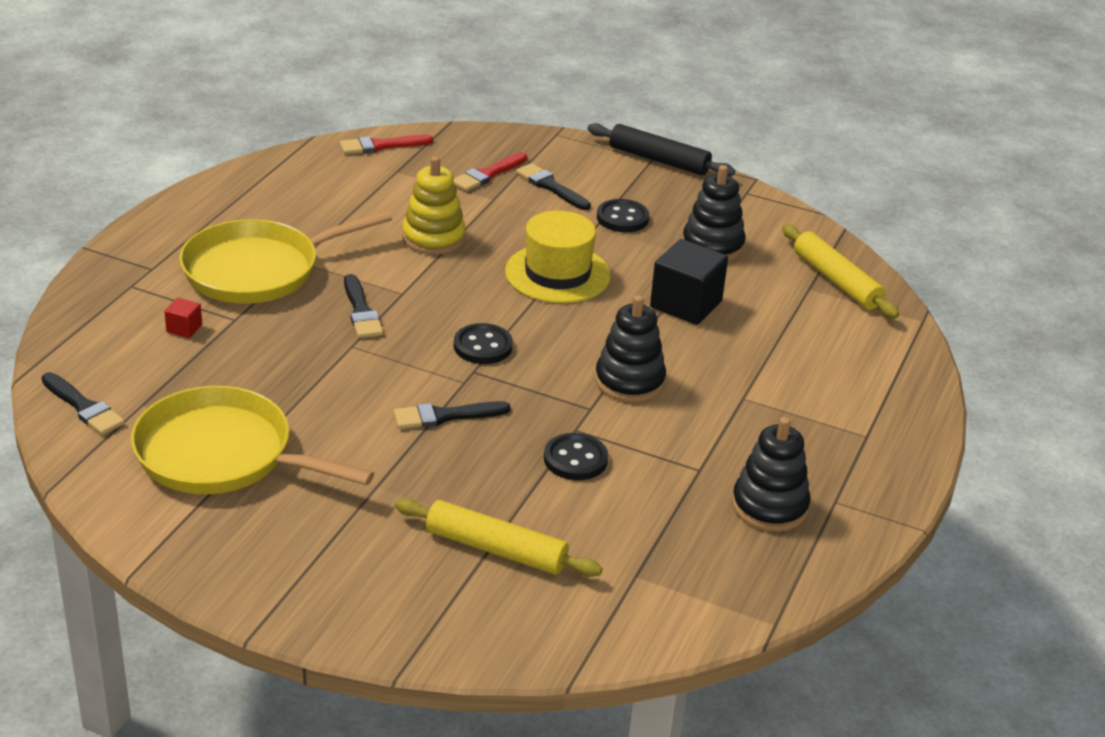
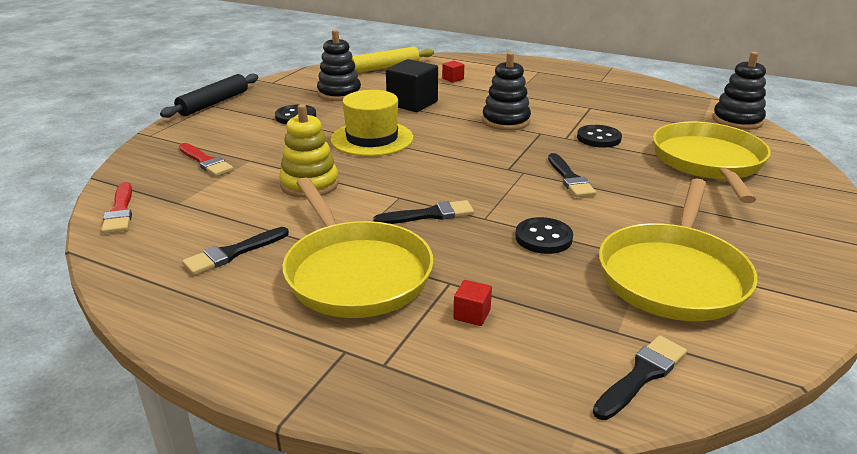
camera: 85 degrees left, 5 degrees down
(483, 346) = (474, 165): black button -> black button (543, 238)
(496, 549) = (708, 162): yellow rolling pin -> yellow pan
(551, 186) = (238, 138): black brush -> black brush (233, 253)
(769, 506) = (614, 94): black stacking toy -> black stacking toy (737, 120)
(801, 343) = (453, 79): none -> red cube

